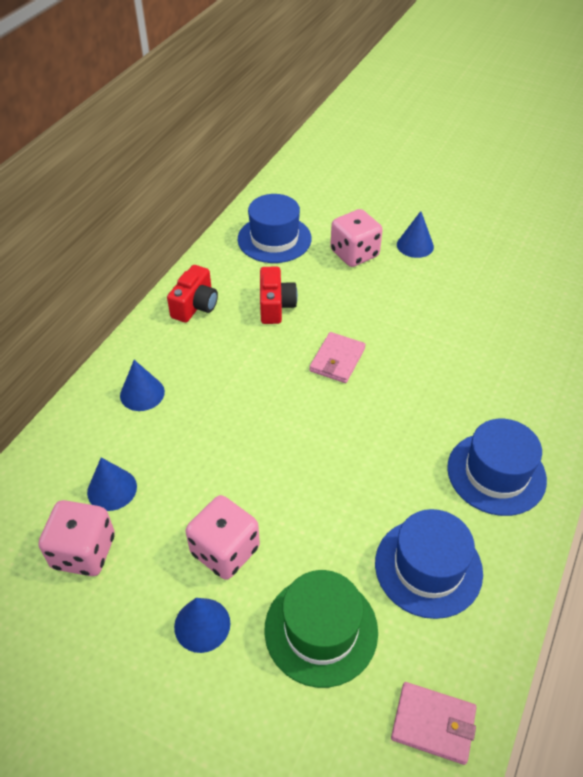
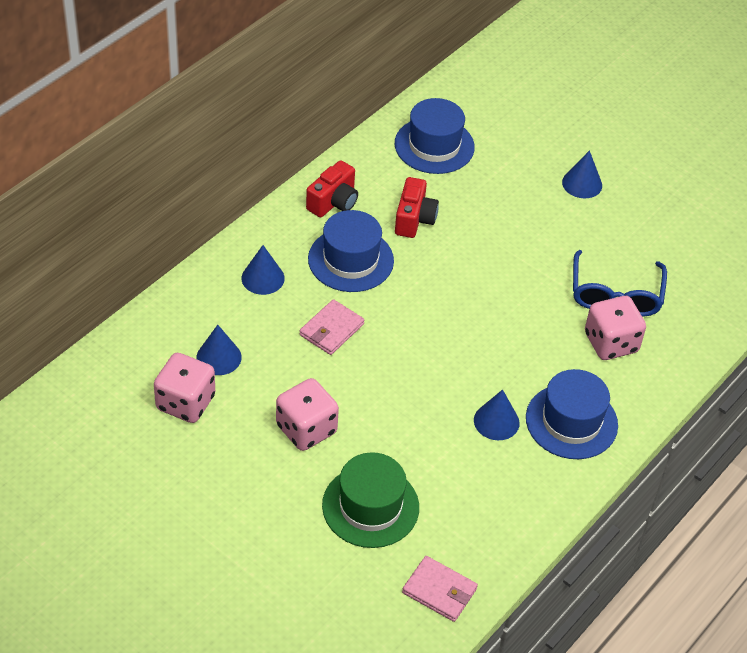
camera: 10 degrees right, 0 degrees up
(202, 625) = (273, 480): blue cone -> blue cone (496, 421)
(337, 360) = (458, 286): pink wallet -> pink wallet (331, 329)
(354, 254) = (513, 180): pink dice -> pink dice (611, 343)
(428, 567) = (478, 482): blue hat -> blue hat (351, 260)
(485, 336) = (615, 295): none -> blue glasses

